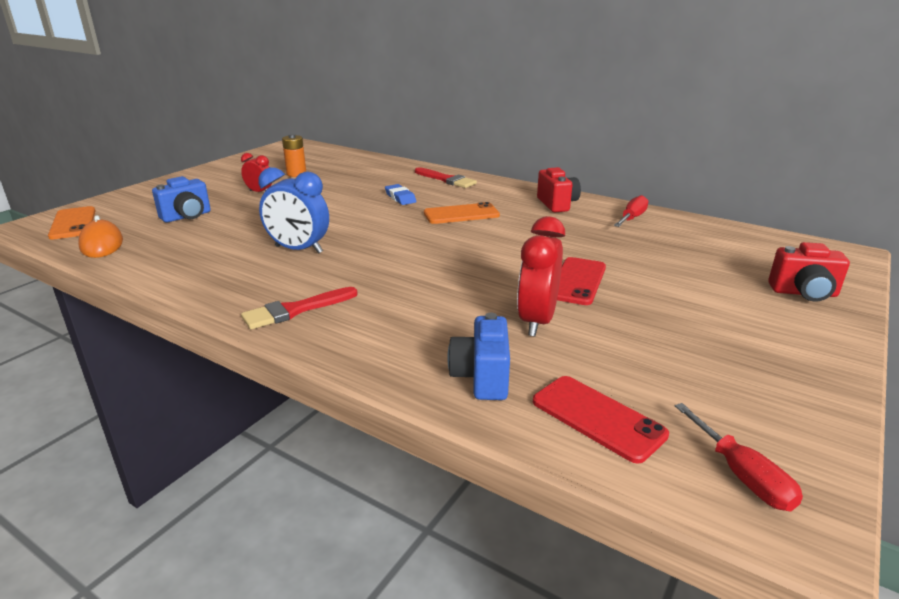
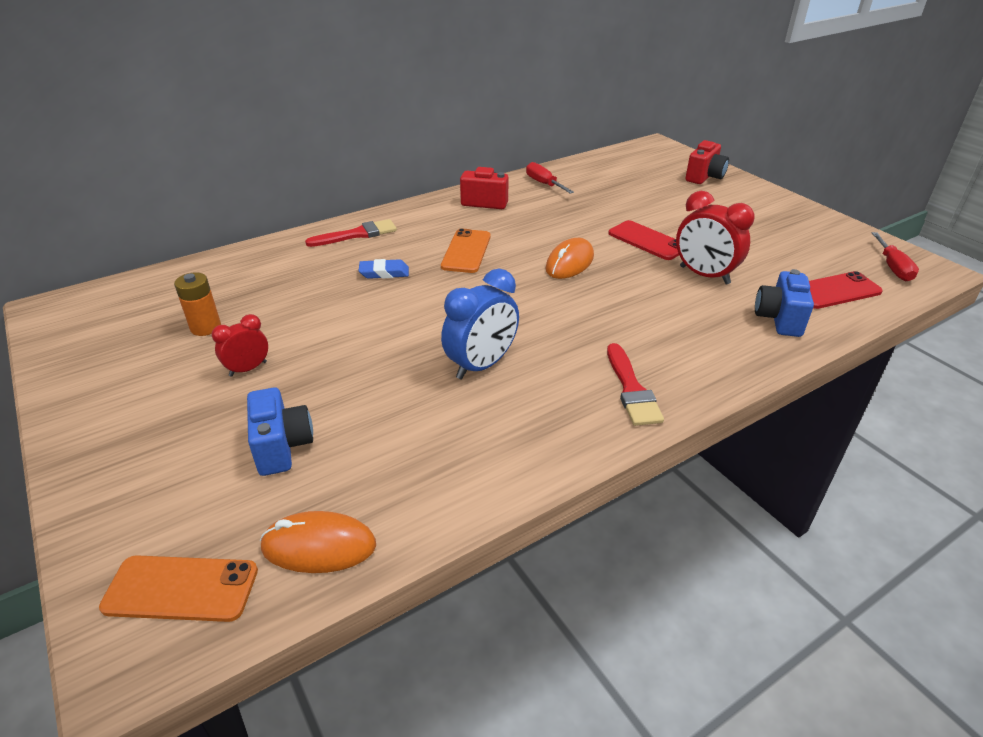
camera: 65 degrees left, 10 degrees up
(481, 378) = (779, 319): blue camera -> blue camera turned 75 degrees clockwise
(487, 253) = (569, 263): none -> orange mouse
(742, 475) = (892, 267): red screwdriver -> red screwdriver turned 90 degrees clockwise

